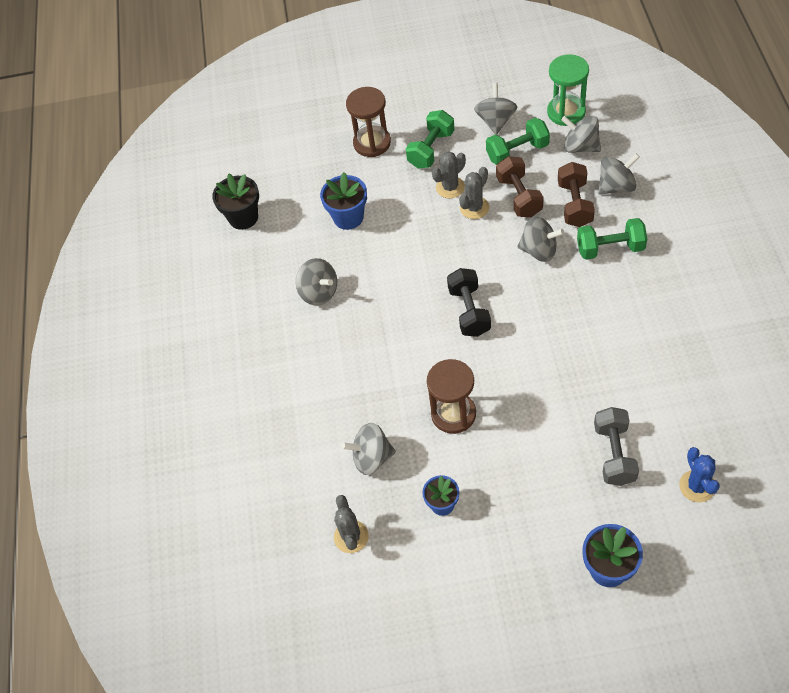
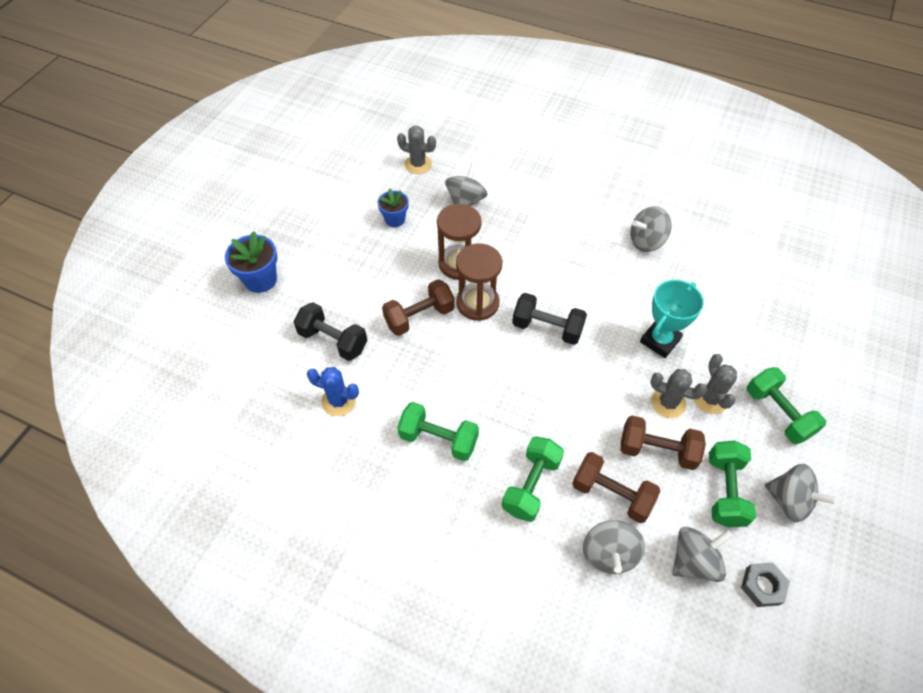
camera: 115 degrees right, 0 degrees up
(243, 217) = (771, 231): black flower pot -> none
(348, 217) = (722, 300): blue flower pot -> none
(372, 143) = (818, 368): brown hourglass -> brown hourglass (477, 303)
(421, 237) = (660, 340): none -> turquoise trophy
(474, 208) = (668, 403): grey cactus -> grey cactus turned 45 degrees counterclockwise
(535, 406) = (419, 317): none -> brown dumbbell
(539, 250) = (574, 422): grey spinning top -> none
(566, 112) = (762, 586): green hourglass -> grey nut
(614, 454) = (333, 340): grey dumbbell -> black dumbbell
(628, 321) = (438, 439): none -> green dumbbell
(697, 486) = (257, 375): blue cactus -> blue cactus (338, 401)

